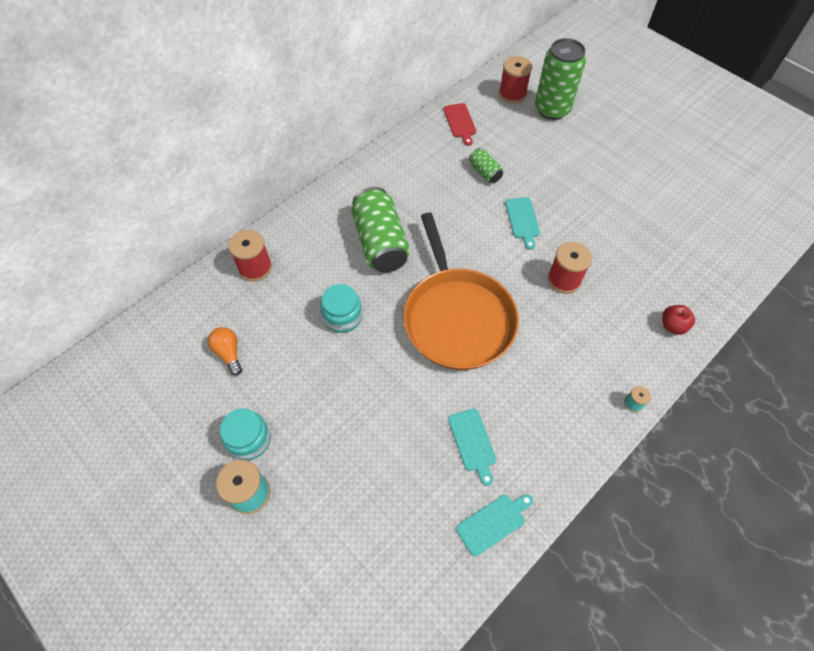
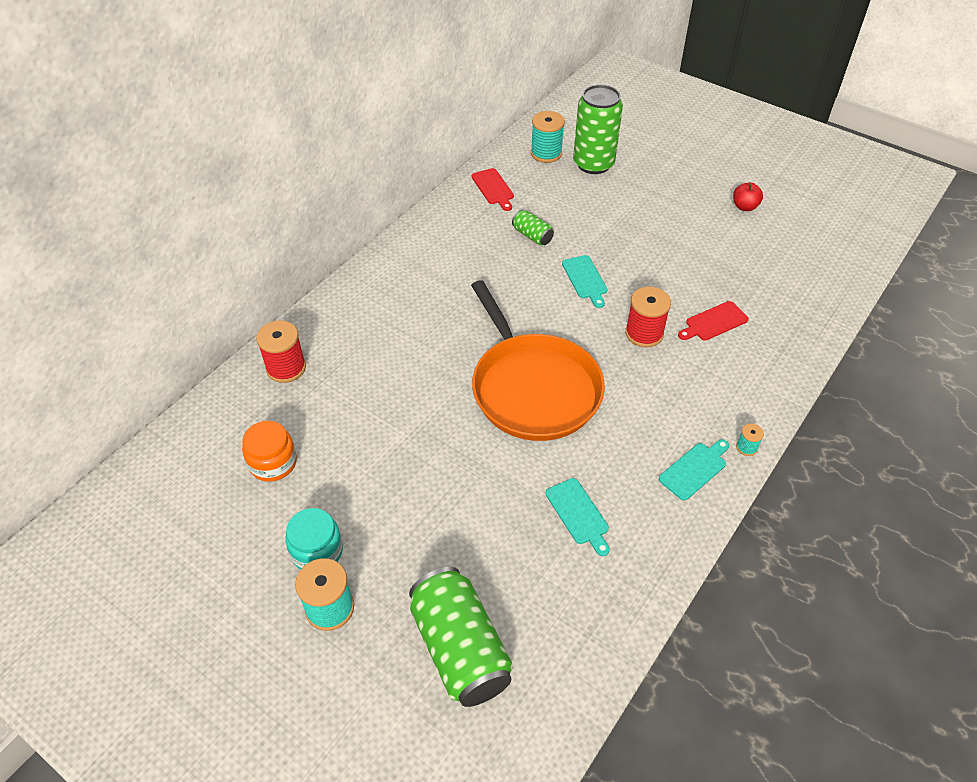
camera: 10 degrees left, 10 degrees down
(229, 353) = (273, 463): orange light bulb -> orange jar
(342, 317) = (401, 405): turquoise jar -> none
(380, 242) = (428, 322): green can -> green can (460, 648)
(493, 522) = (619, 592): turquoise cutting board -> turquoise cutting board (694, 469)
(512, 94) = (546, 153): red spool -> turquoise spool
(628, 278) = (714, 322): none -> red cutting board
(672, 326) = (772, 363): red apple -> red apple (744, 207)

